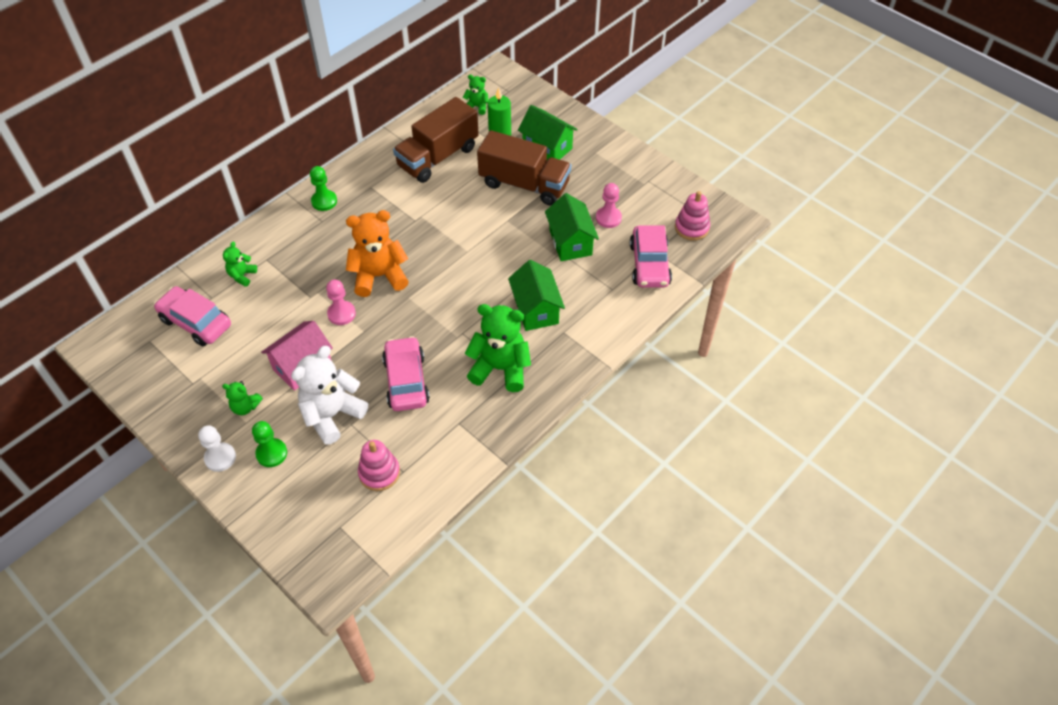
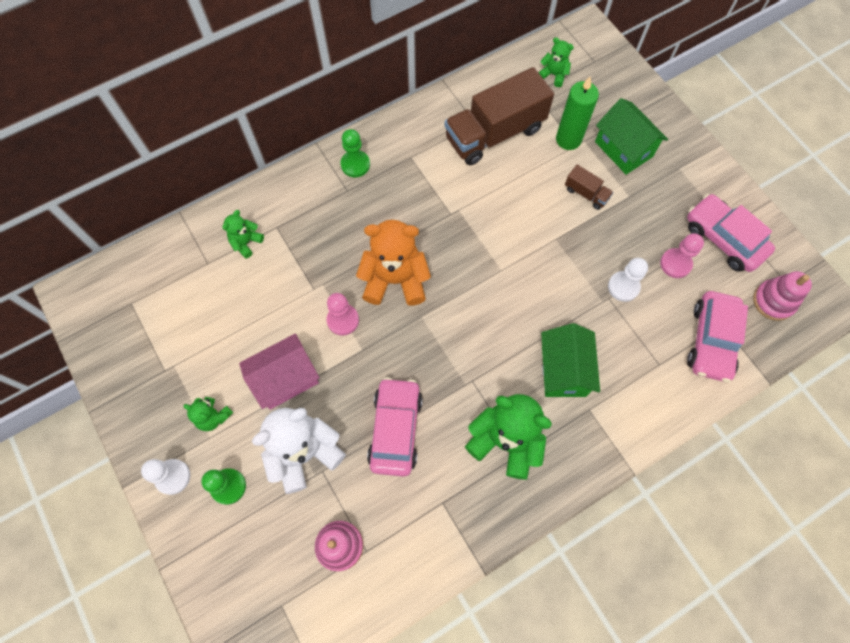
camera: 15 degrees right, 15 degrees up
(196, 322) = (184, 291): pink car -> pink car (723, 239)
(524, 184) = (586, 193): brown truck -> brown truck, size x0.44
(570, 242) = (623, 287): green house -> white pawn

